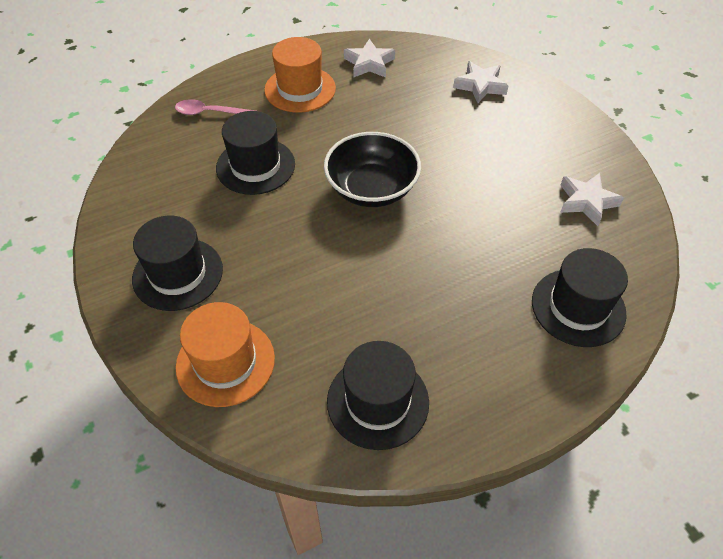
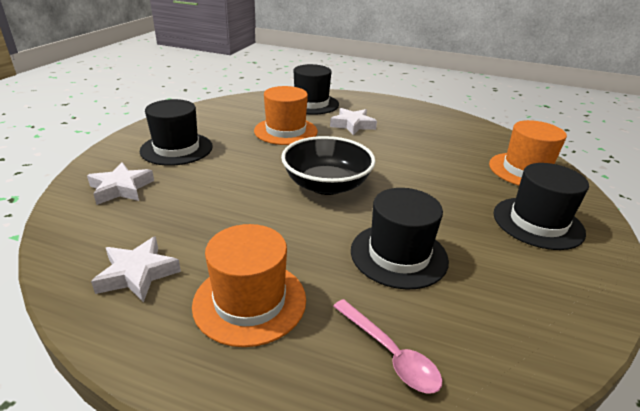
camera: 135 degrees left, 20 degrees down
(378, 401) = (448, 127): black hat -> black hat (176, 149)
(507, 228) = (285, 131): none -> orange hat
(586, 202) = (226, 117): white star -> white star (352, 125)

